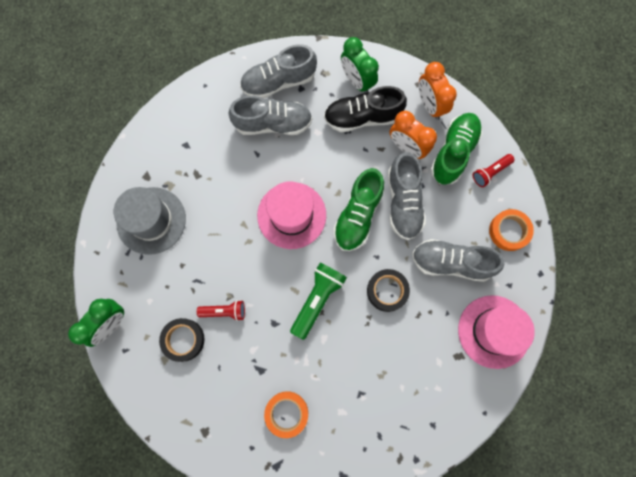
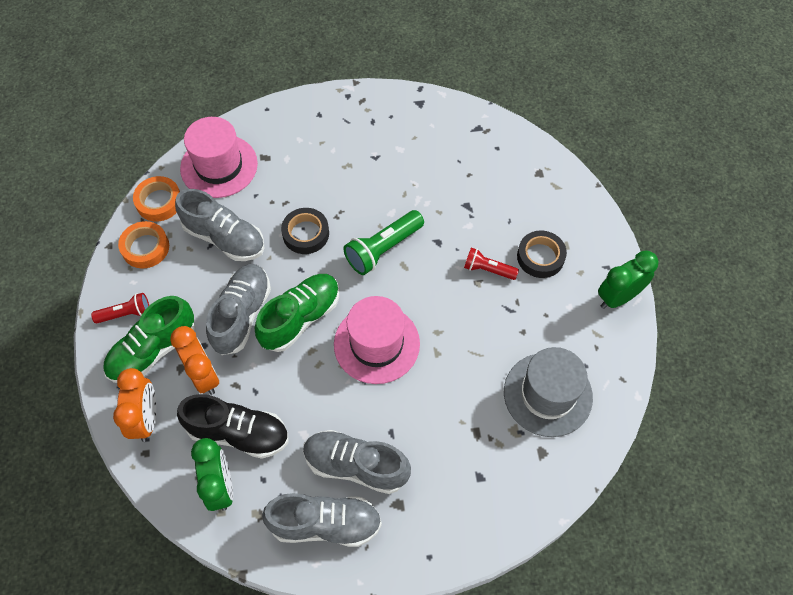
camera: 160 degrees left, 15 degrees down
(286, 413) = (453, 163): orange tape -> orange tape (159, 202)

